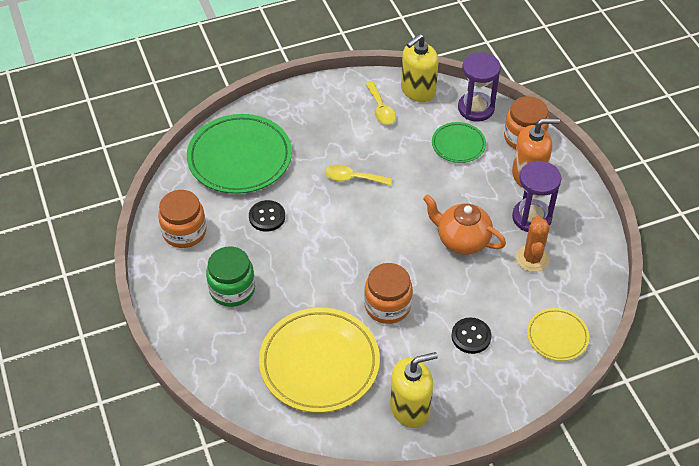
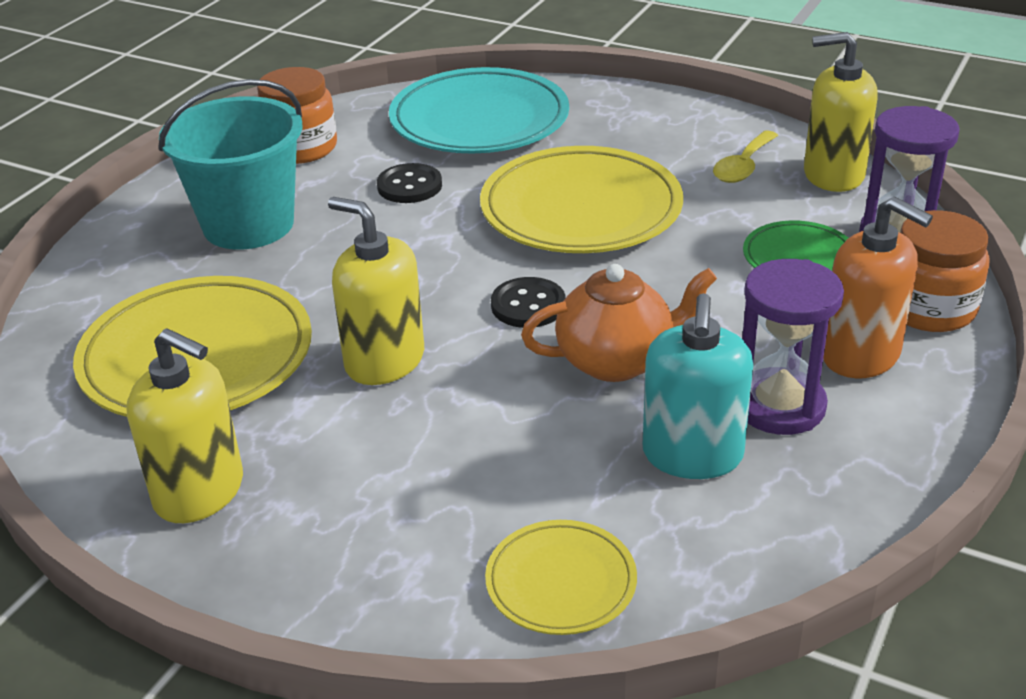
camera: 50 degrees right, 15 degrees down
(232, 289) = (248, 224): green jar -> turquoise bucket
(240, 158) = (479, 120): green plate -> turquoise plate
(352, 178) = (581, 210): yellow spoon -> yellow plate
(387, 306) = (384, 361): orange jar -> yellow soap dispenser
(462, 240) = (617, 361): orange teapot -> orange teapot turned 90 degrees clockwise
(471, 336) = (429, 477): black button -> black button (528, 305)
(532, 259) = (692, 455): orange cactus -> turquoise soap dispenser

